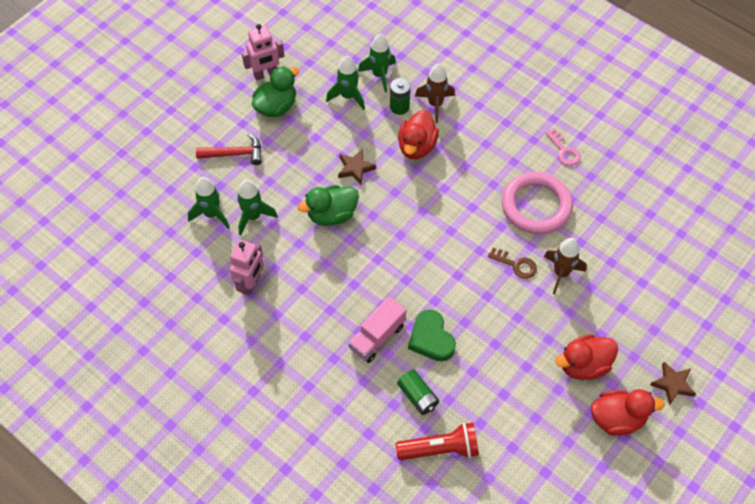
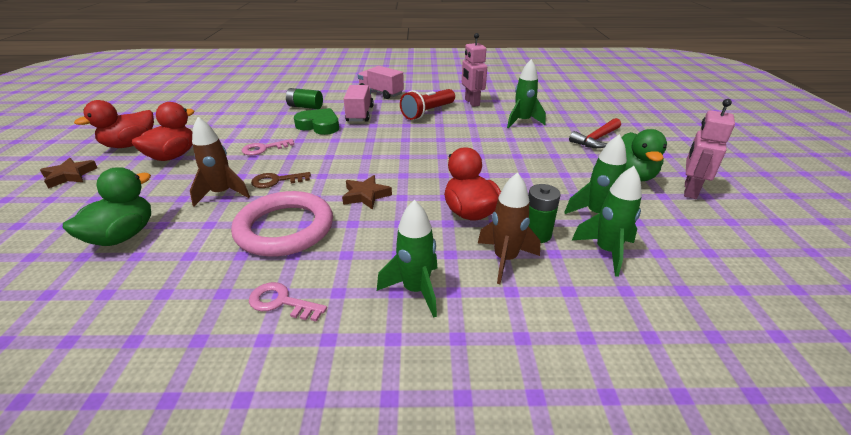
camera: 140 degrees right, 25 degrees down
(212, 214) = (548, 113): green rocket -> green rocket (416, 290)
(314, 377) = (381, 93): none -> pink truck
(331, 215) = (472, 143): green duck -> green duck (123, 236)
(355, 168) = (499, 172): brown star -> brown star (366, 195)
(440, 448) = (272, 99): red flashlight -> red flashlight (428, 112)
(502, 325) = (264, 149): none -> pink key

